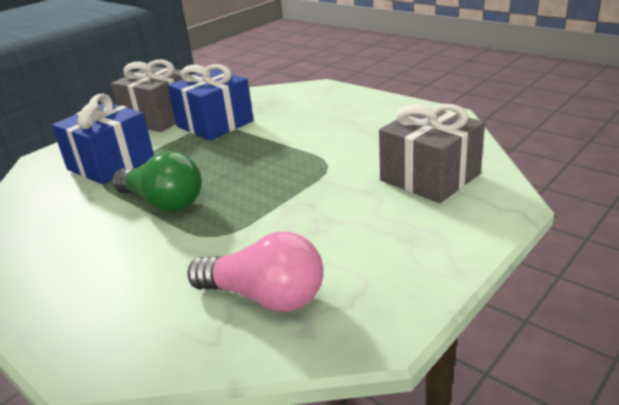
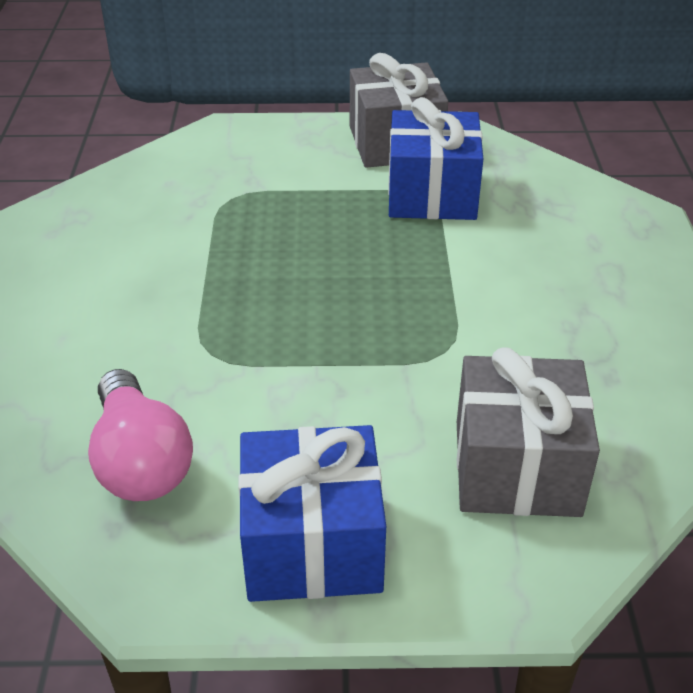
camera: 45 degrees right, 10 degrees up
(111, 164) = (263, 181): blue gift -> blue gift (312, 544)
(163, 203) = (230, 273): green light bulb -> none

